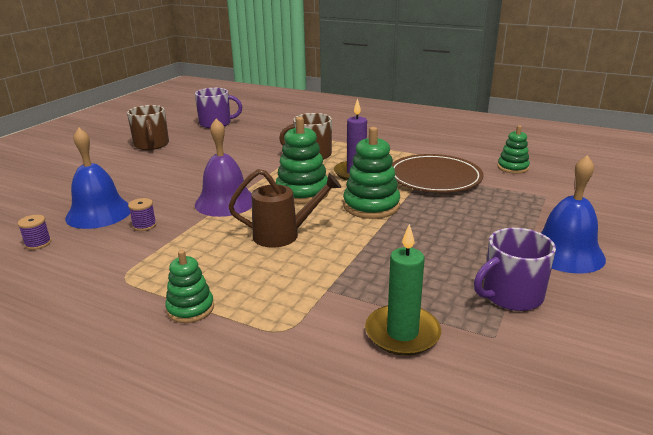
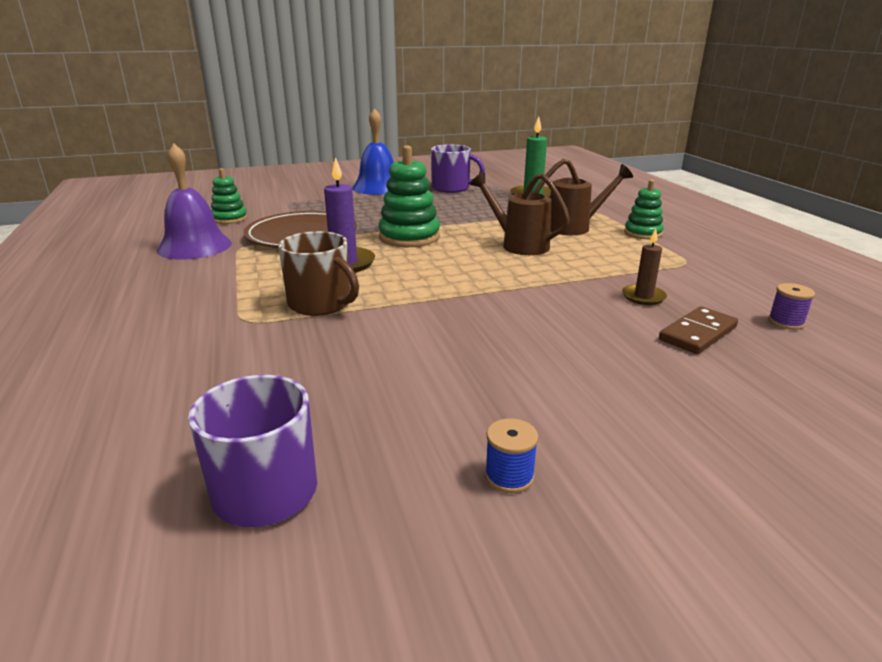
camera: 135 degrees left, 0 degrees up
(99, 213) = (698, 333): blue bell -> brown domino
(144, 225) = (643, 297): purple spool -> brown candle
(151, 145) = (509, 476): brown mug -> blue spool
(225, 202) = (527, 288): purple bell -> purple bell (194, 246)
(268, 283) = (574, 227): none -> brown watering can
(302, 192) = (436, 267): green stacking toy -> none

